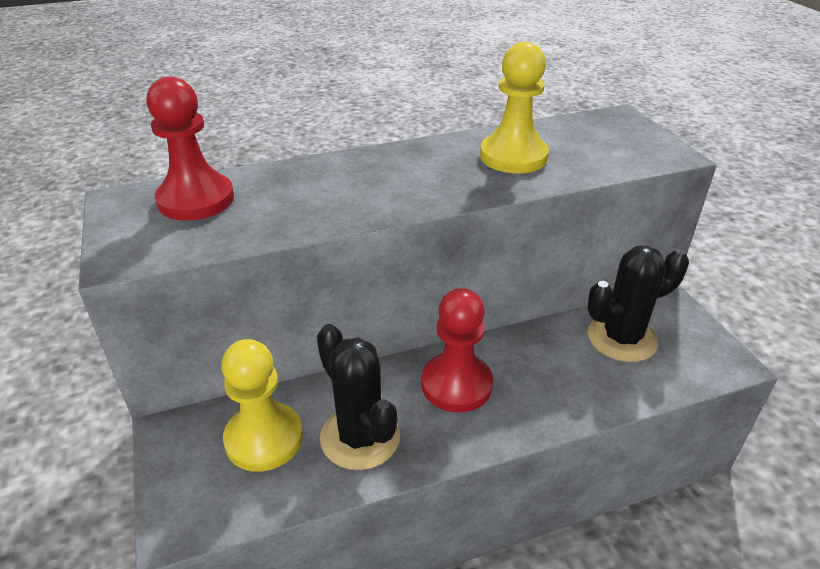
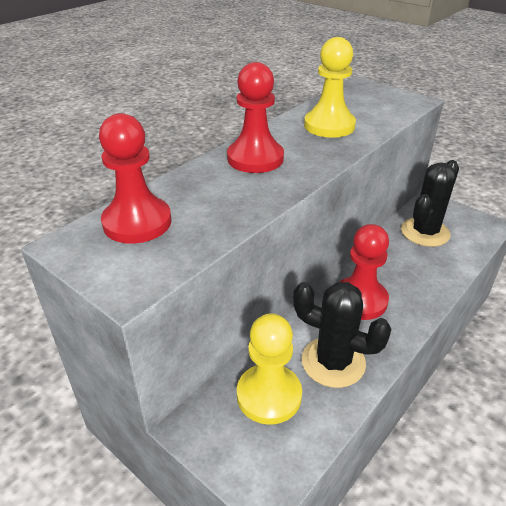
camera: 30 degrees left, 0 degrees up
(383, 170) = (255, 158): none -> red pawn

